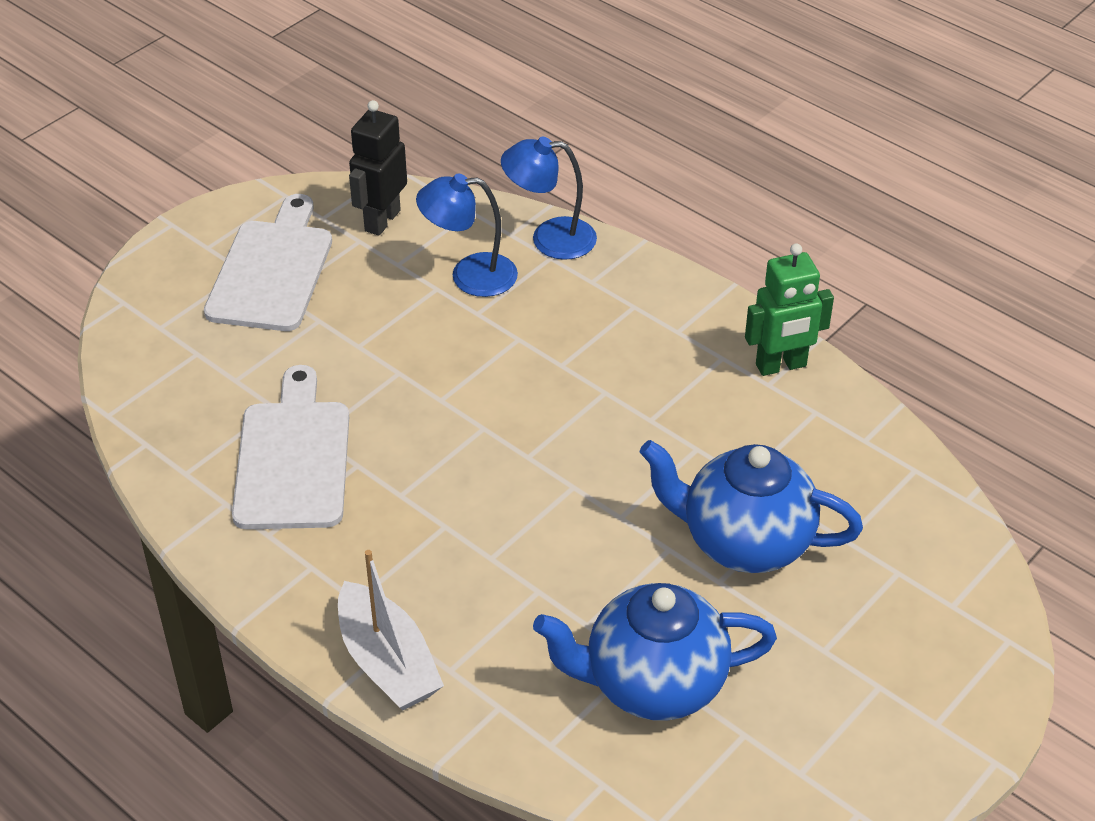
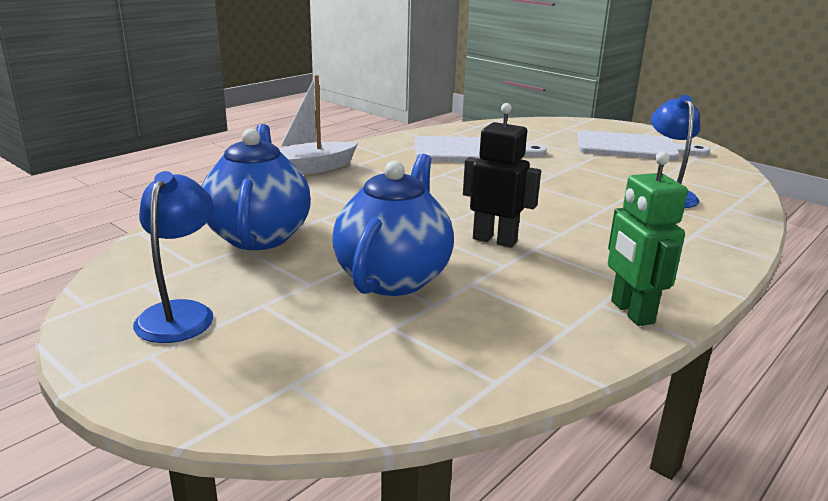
camera: 90 degrees right, 20 degrees down
(382, 220) = (707, 172): black robot -> black robot (495, 240)
(550, 238) = (736, 220): blue lamp -> blue lamp (180, 313)

